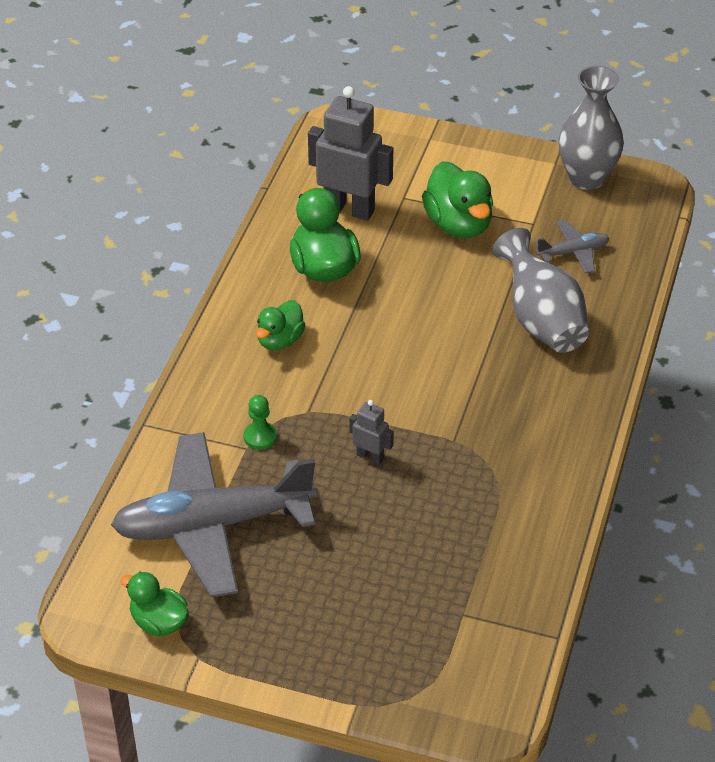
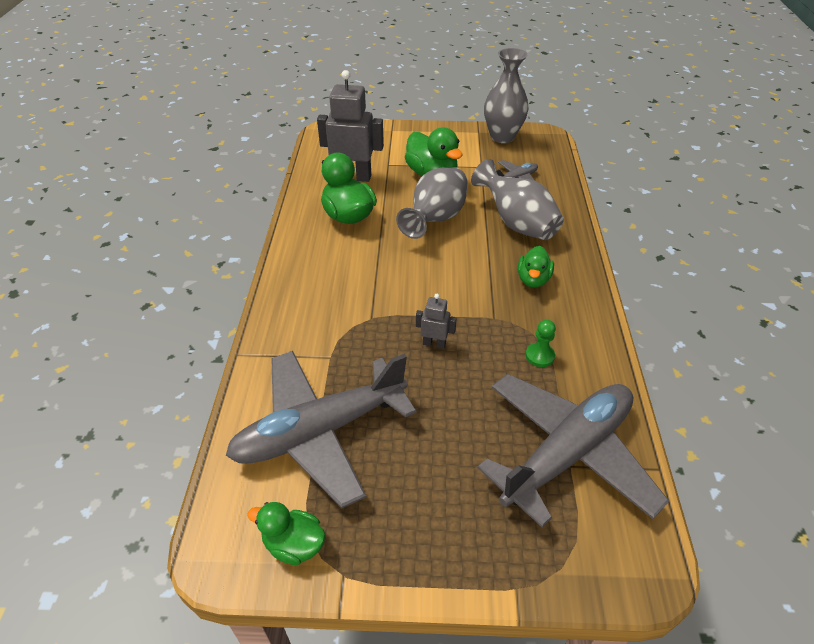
camera: 15 degrees left, 0 degrees up
(260, 437) = (339, 345): green pawn -> green pawn (539, 356)
(280, 340) = (332, 269): green duck -> green duck (533, 279)
(436, 294) = (435, 219): none -> grey vase
(465, 602) = (567, 453): none -> grey plane

